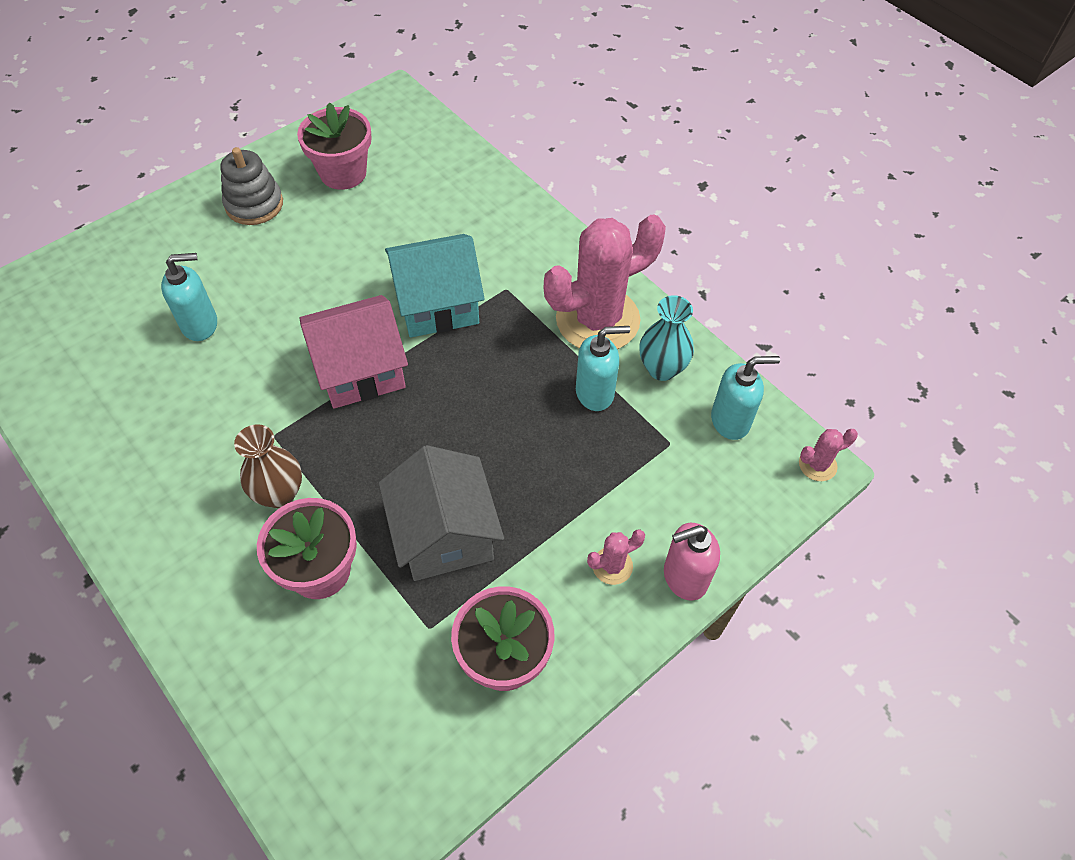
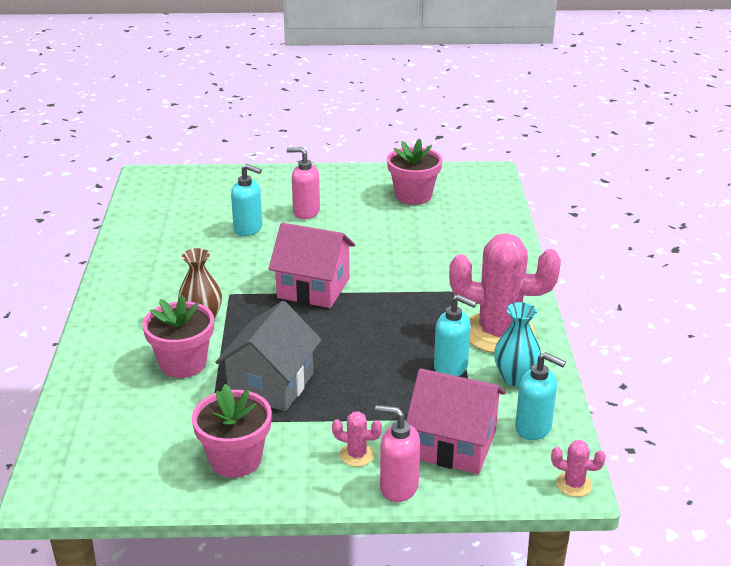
camera: 40 degrees right, 25 degrees down
(244, 261) = (306, 212): none -> pink soap dispenser
(254, 204) = (342, 189): grey stacking toy -> none
(437, 304) = (398, 279): turquoise house -> none
(683, 489) = (454, 444): none -> pink house

